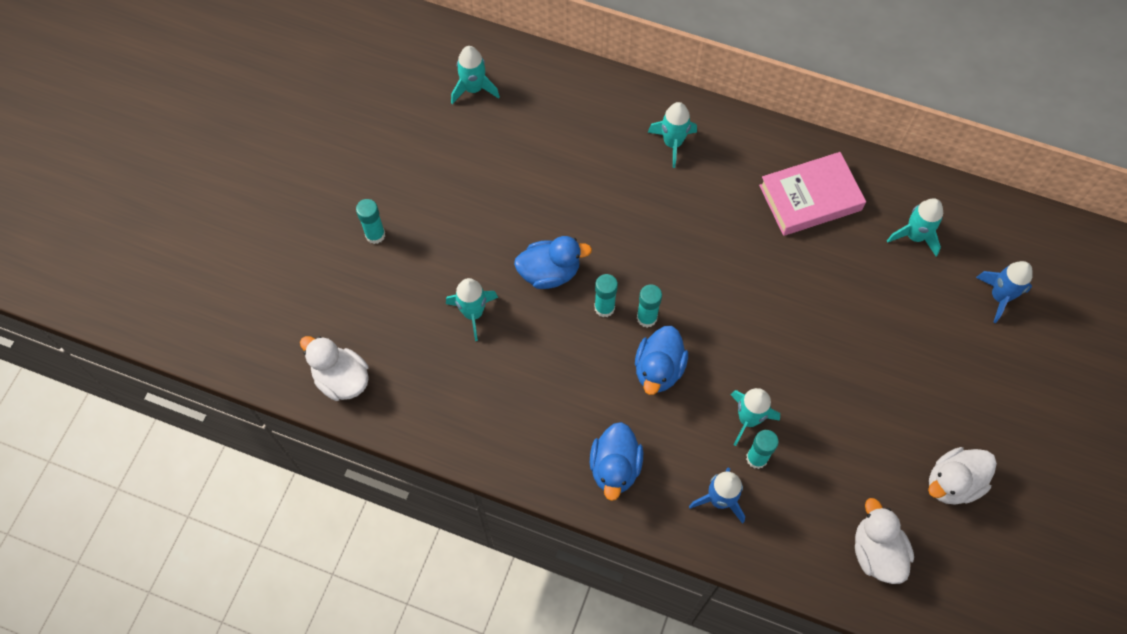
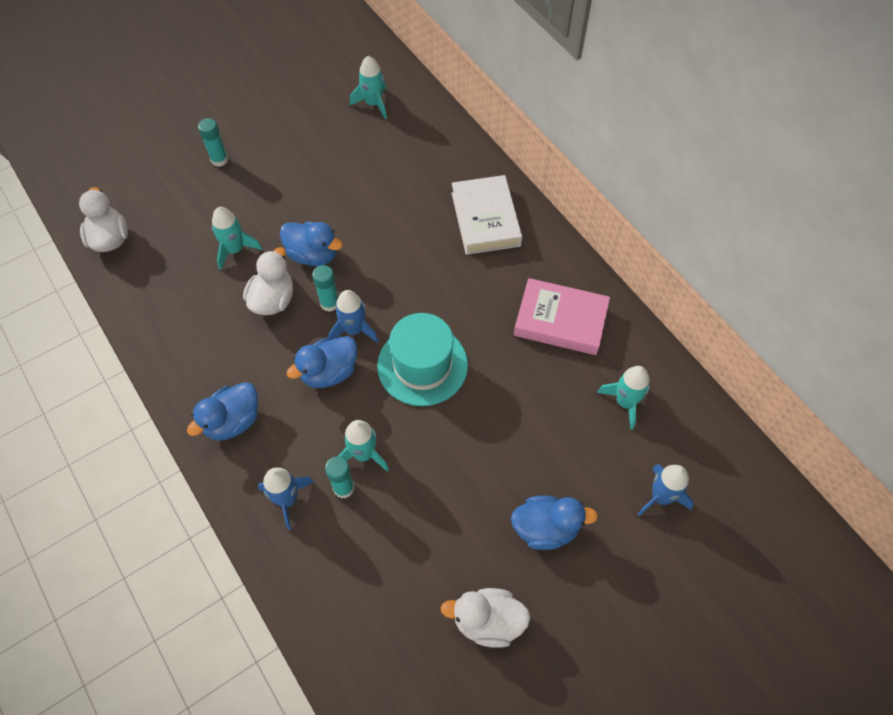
camera: 35 degrees right, 5 degrees down
(646, 318) = (354, 330): turquoise glue stick -> blue rocket
(672, 143) = (485, 219): turquoise rocket -> white book
(731, 311) = (422, 365): none -> turquoise hat
(876, 552) = (373, 630): white duck -> white duck (273, 300)
(937, 380) = (546, 528): none -> blue duck

